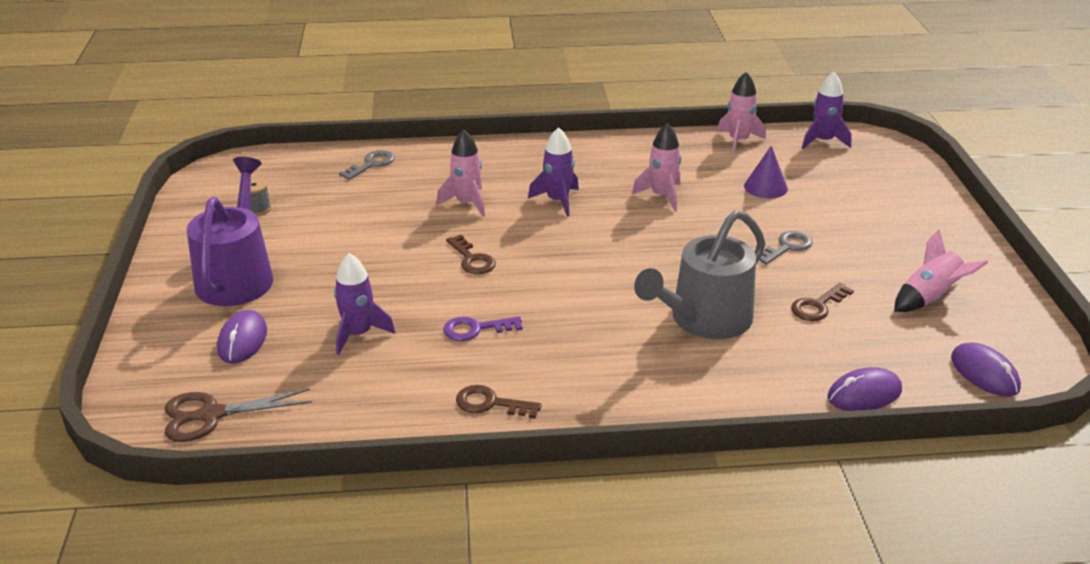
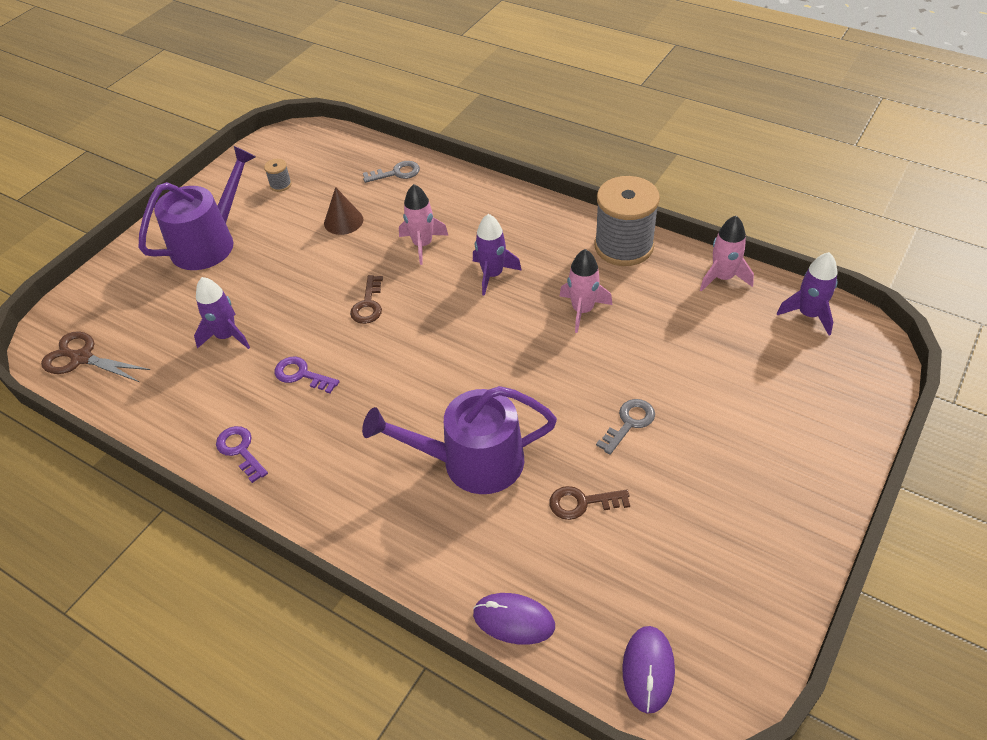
camera: 40 degrees right, 15 degrees up
(242, 340) = (157, 303): purple mouse -> none
(365, 213) = (343, 221): none -> brown cone
(490, 403) = (240, 450): brown key -> purple key
(640, 147) = (624, 246): none -> grey spool
(704, 319) = (472, 462): grey watering can -> purple watering can
(765, 187) = (687, 344): purple cone -> none
(787, 247) = (629, 423): grey key -> grey key turned 45 degrees counterclockwise
(930, 298) = (697, 555): pink rocket -> none

